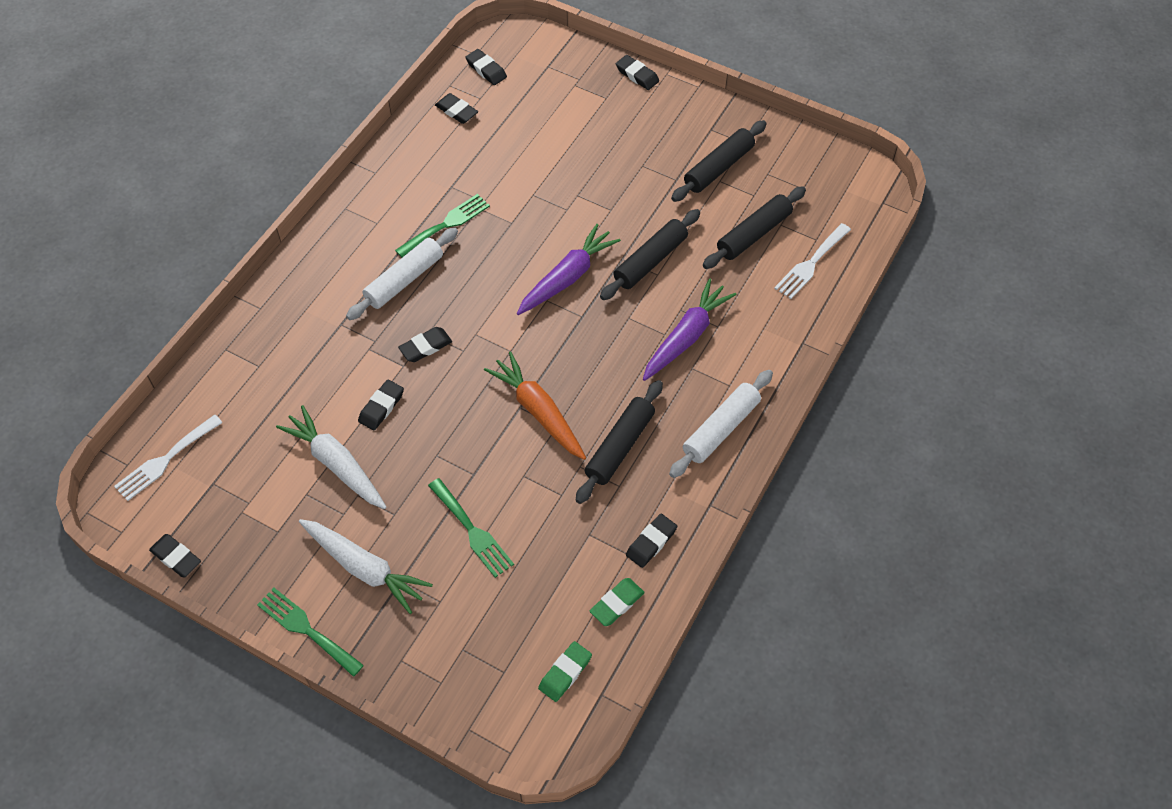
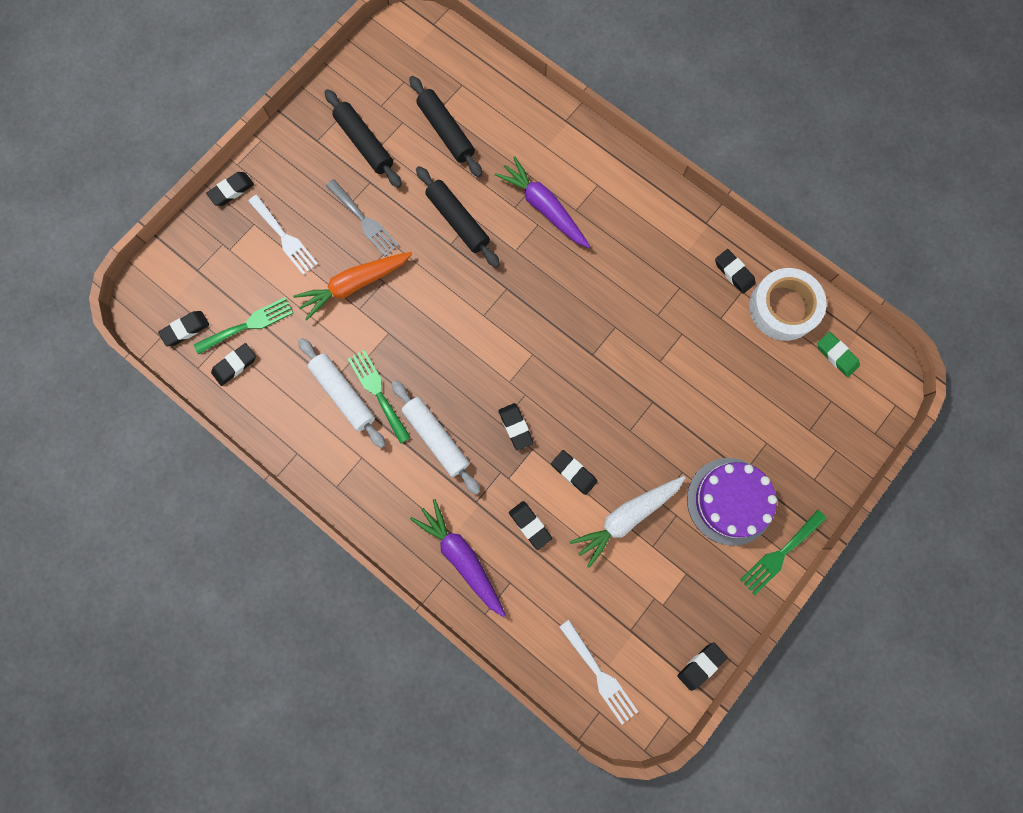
camera: 80 degrees left, 20 degrees up
(320, 375) = (530, 525): none -> black eraser
(365, 568) = (730, 501): white carrot -> purple cake
(472, 531) = (706, 409): green fork -> green fork (249, 325)
(538, 411) = (599, 340): orange carrot -> orange carrot (354, 285)
(567, 277) = (462, 293): purple carrot -> purple carrot (461, 557)
(617, 603) = (783, 307): green eraser -> white tape
(620, 446) = (643, 280): black rolling pin -> none
(630, 182) = (364, 221): none -> grey fork
(721, 429) = (638, 200): white rolling pin -> white rolling pin (343, 394)
(810, 264) = (487, 95): white fork -> white fork (285, 237)

